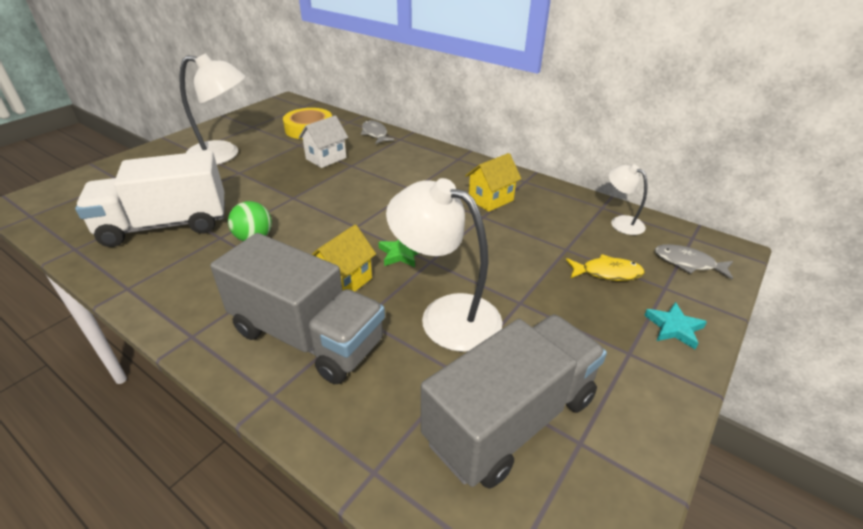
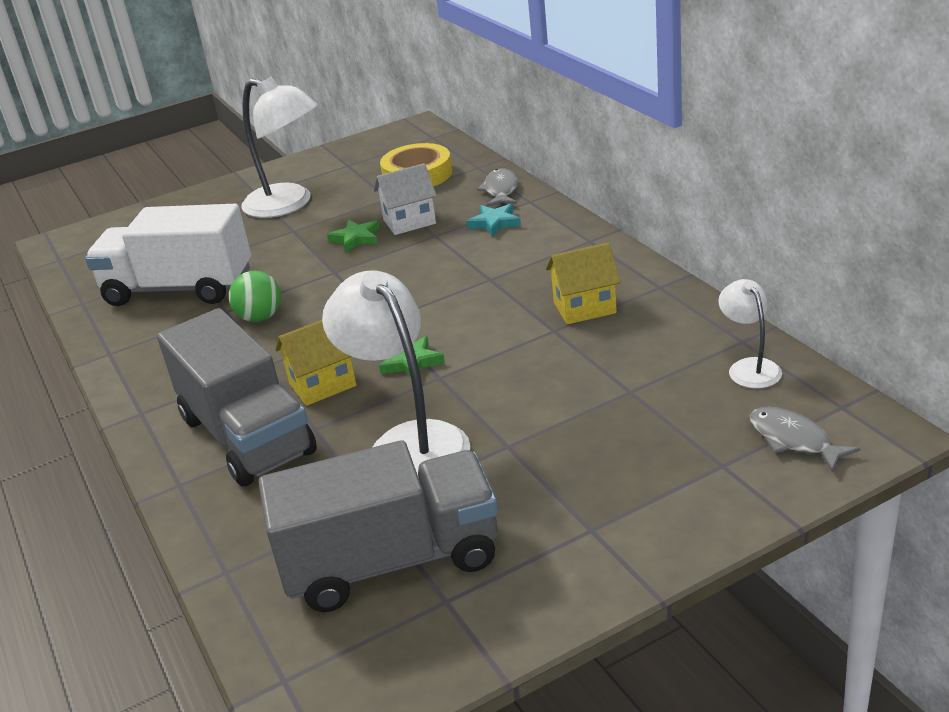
camera: 30 degrees right, 5 degrees down
(293, 173) = (356, 238): none -> green star
(607, 273) = (658, 432): yellow fish -> none
(674, 328) = (681, 515): turquoise star -> turquoise star (495, 223)

